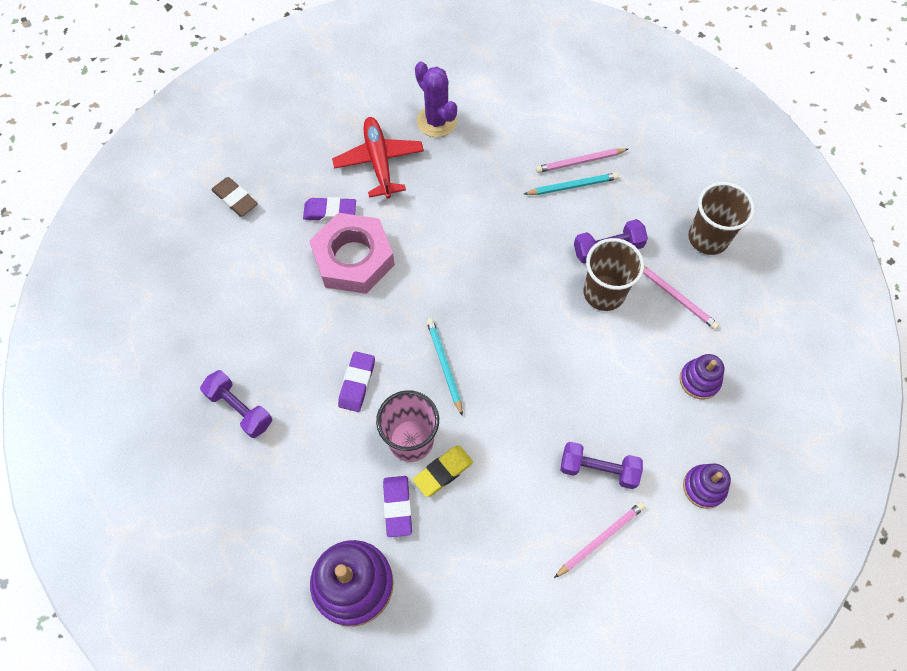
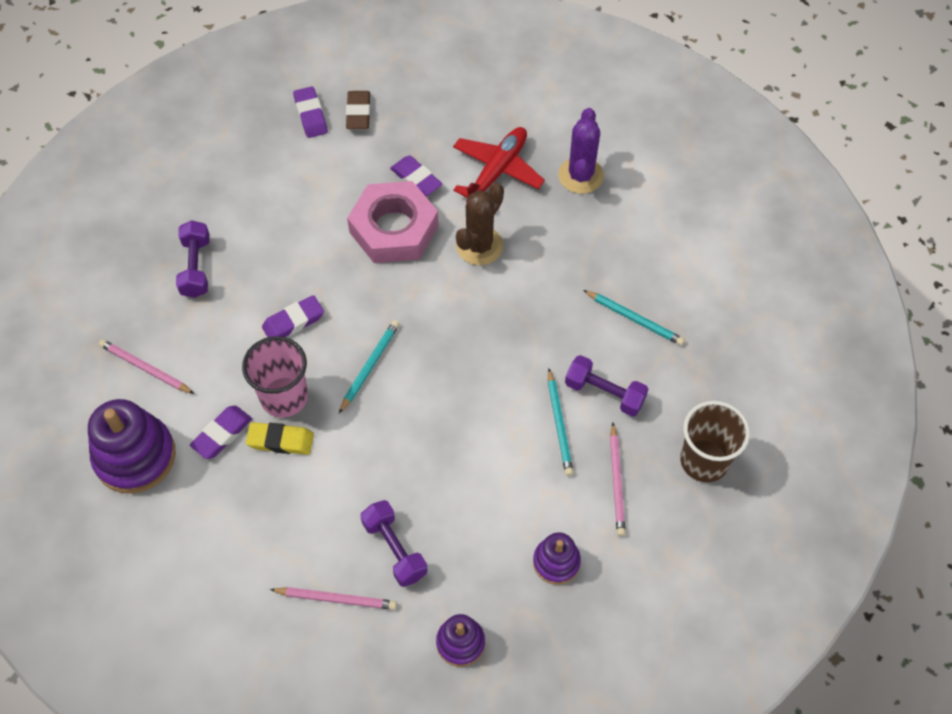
camera: 45 degrees right, 5 degrees down
(201, 228) = (311, 115): none -> purple eraser
(424, 221) = (479, 246): none -> brown cactus
(580, 162) = (665, 305): pink pencil -> pink pencil (145, 368)
(604, 293) = (559, 424): brown cup -> turquoise pencil

